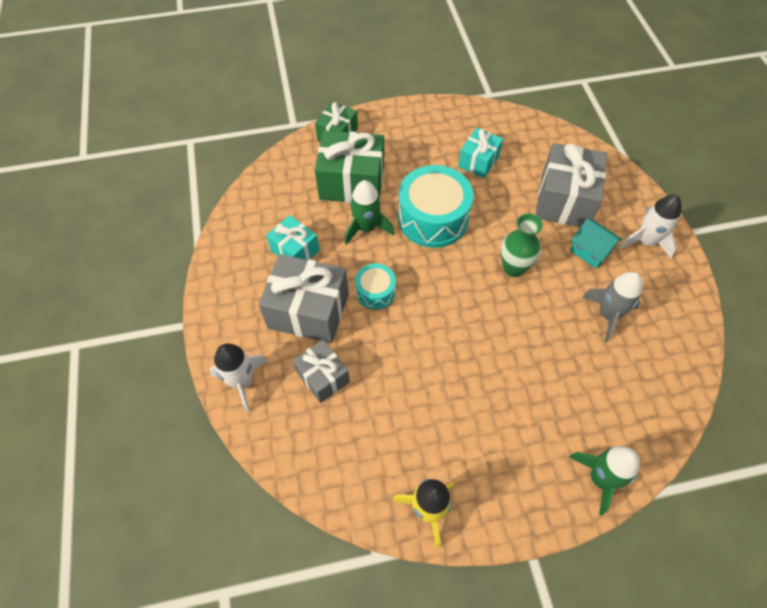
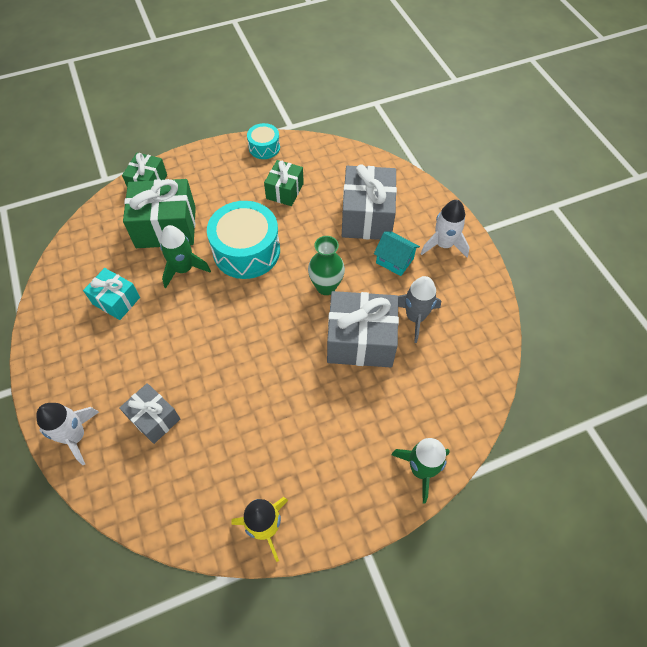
camera: 10 degrees left, 0 degrees up
(308, 311) = (134, 357): grey gift -> grey gift (360, 340)
(375, 292) = (198, 329): turquoise drum -> turquoise drum (264, 147)
(478, 161) = (285, 191): turquoise gift -> green gift

